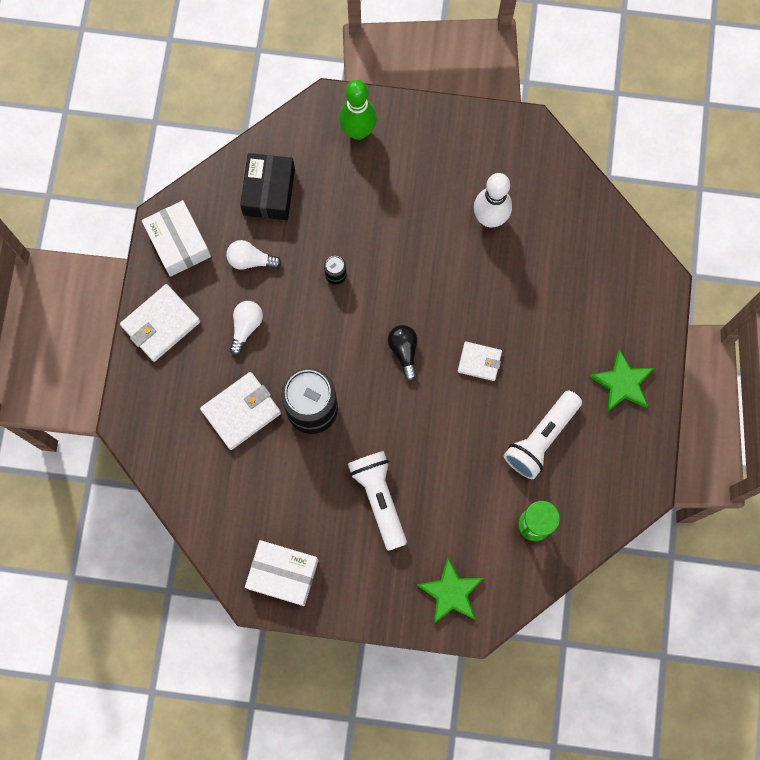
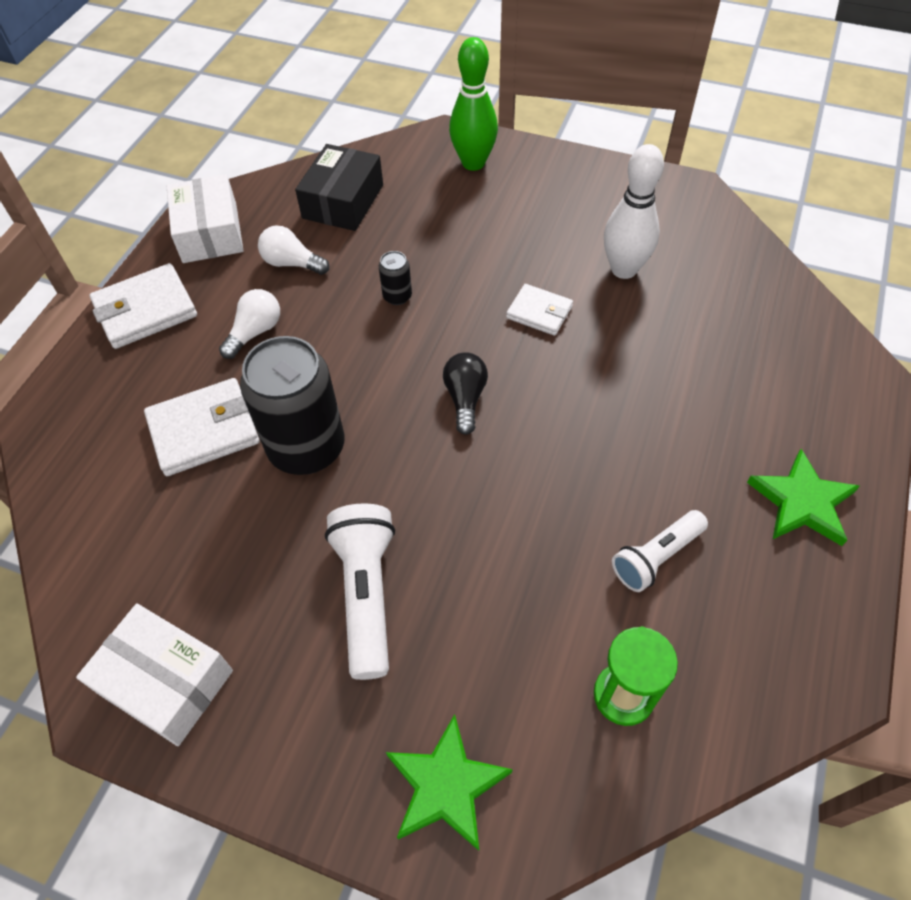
camera: 15 degrees right, 20 degrees down
(479, 362) = (575, 431): white wallet -> white wallet (539, 312)
(541, 438) = (656, 557): white flashlight -> white flashlight, size x0.66

